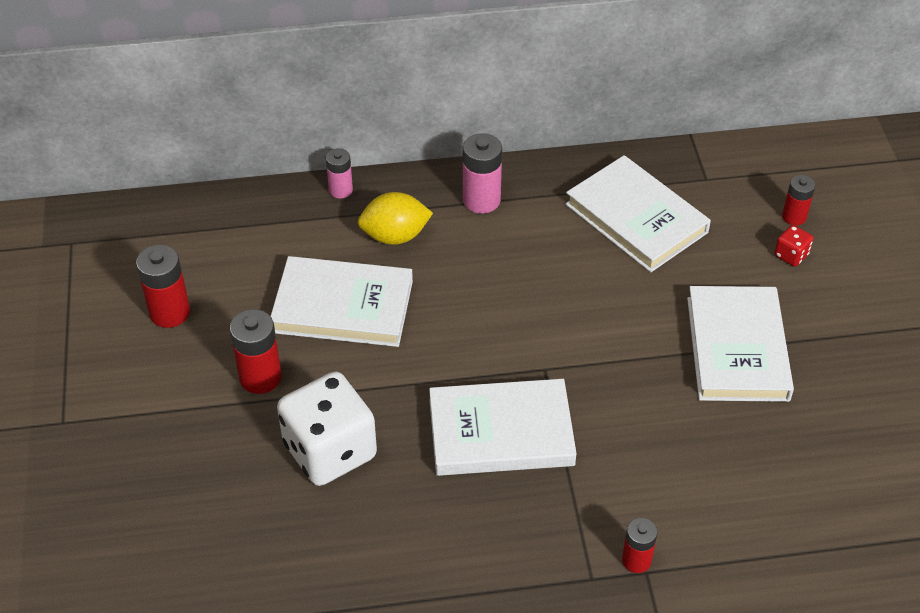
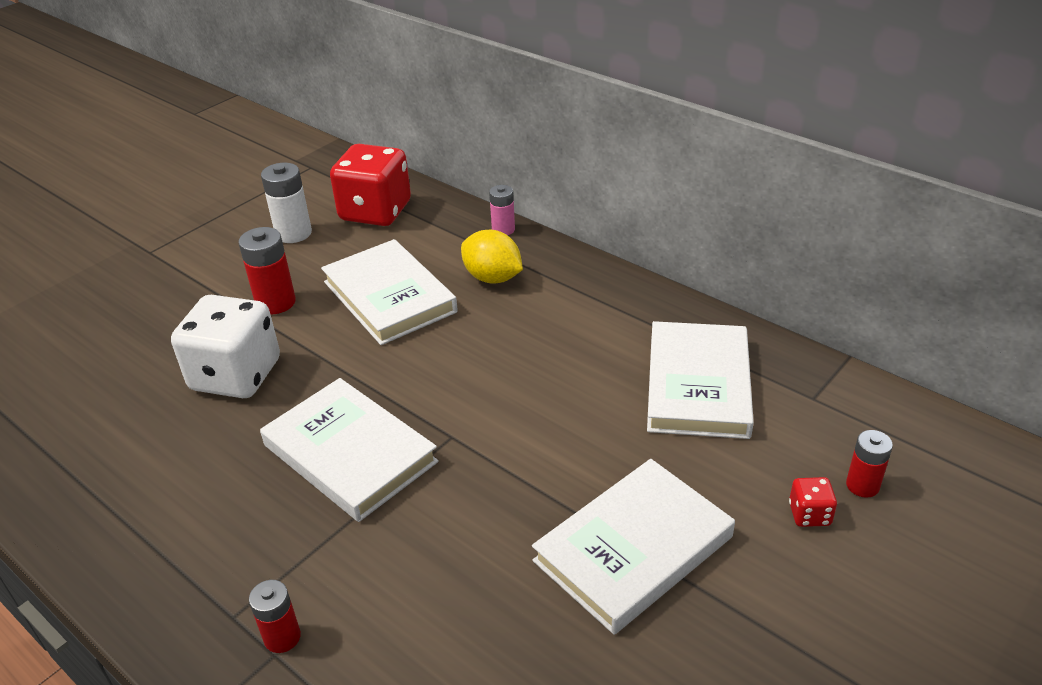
camera: 50 degrees right, 10 degrees down
(170, 312) = (293, 233): red battery -> white battery
(208, 244) = (375, 211): none -> red dice
(481, 200) = (590, 294): pink battery -> none

